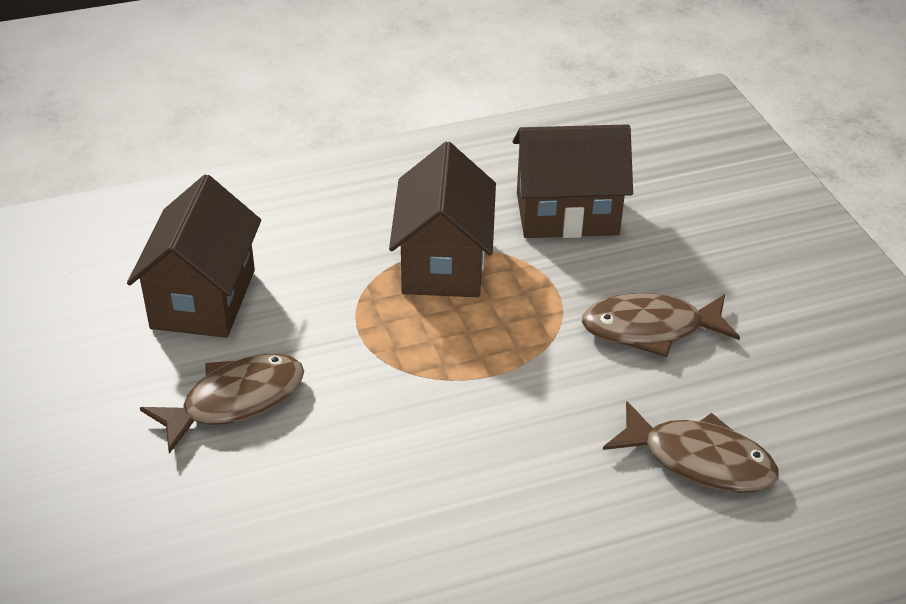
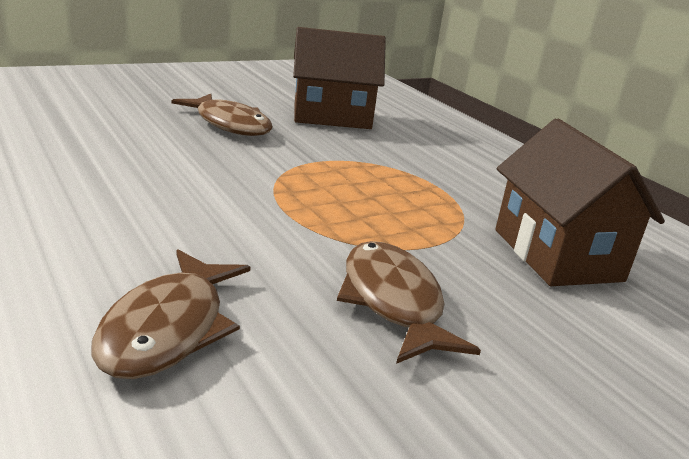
camera: 75 degrees right, 15 degrees down
(443, 263) = (427, 192): brown house -> none

